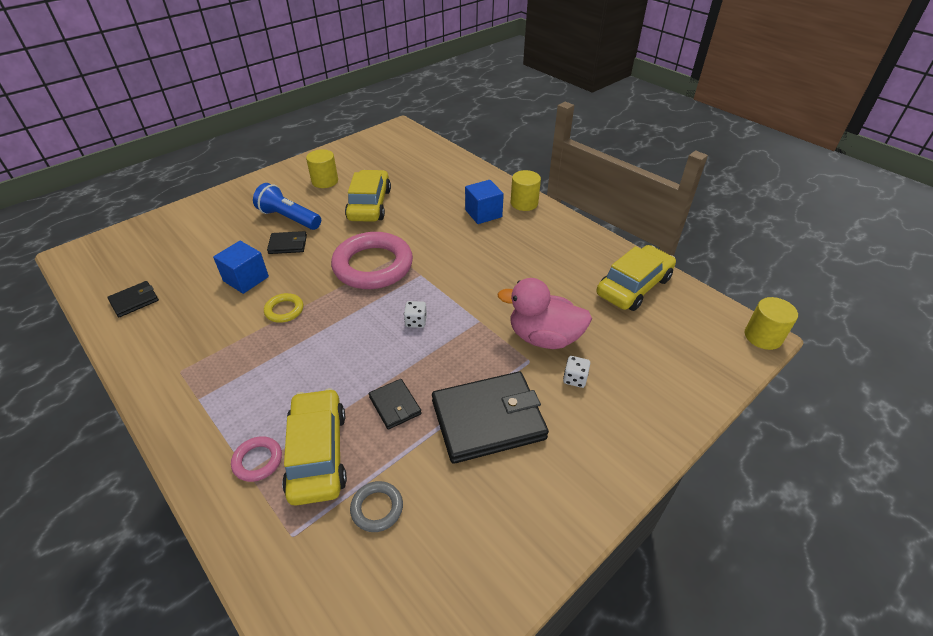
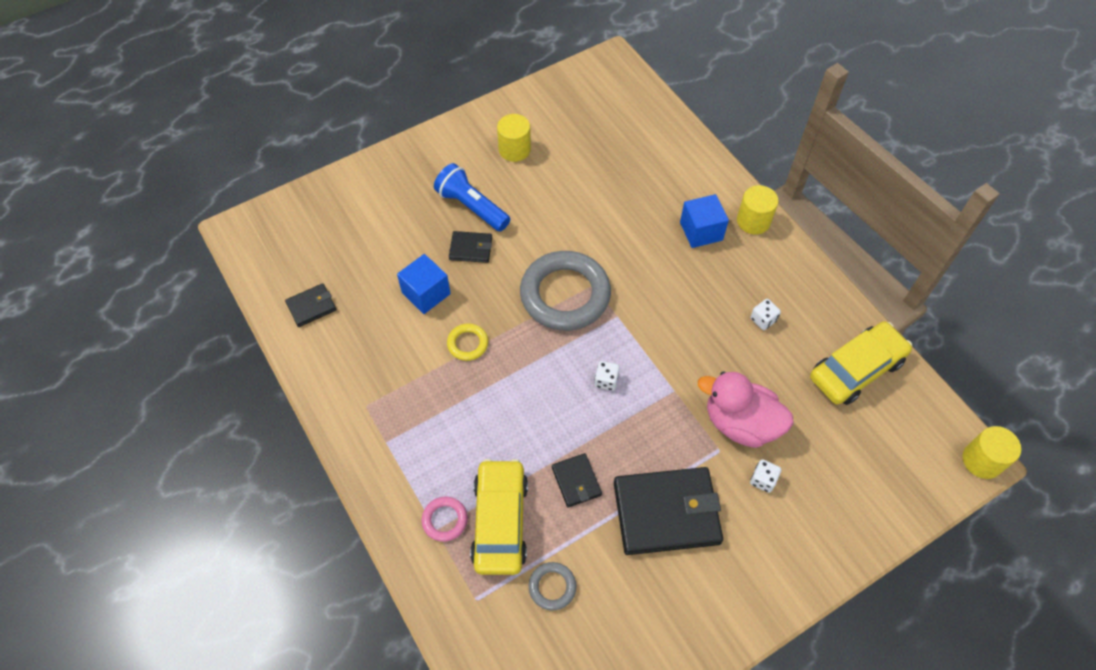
camera: 10 degrees right, 15 degrees up
(369, 204) = (566, 197): yellow car -> none
(373, 266) = (565, 295): pink ring -> grey ring
(546, 263) = (763, 320): none -> white dice

